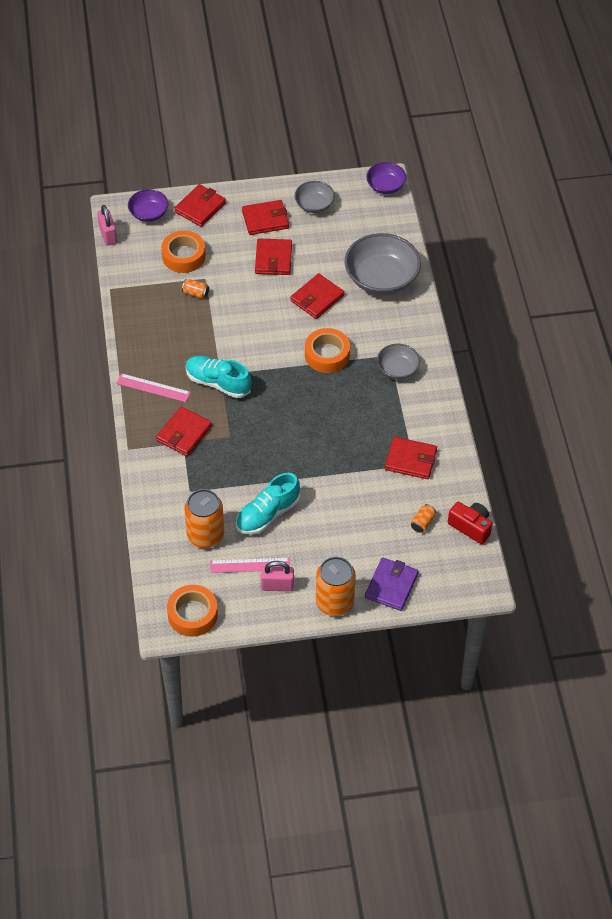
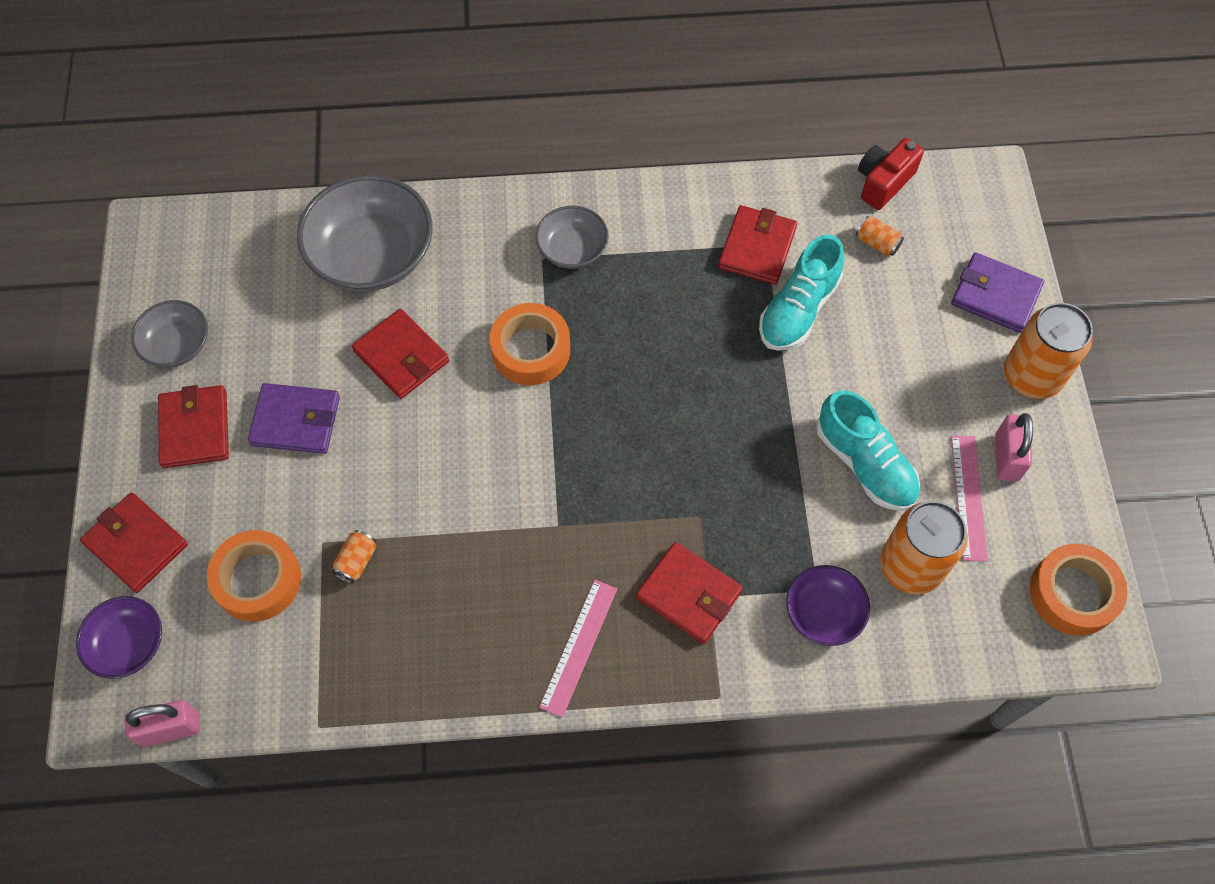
camera: 85 degrees left, 10 degrees up
(218, 383) = (577, 531): turquoise shoe -> turquoise shoe (798, 309)
(273, 259) = (296, 421): red wallet -> purple wallet
(385, 186) = (159, 230): purple bowl -> purple bowl (823, 613)

